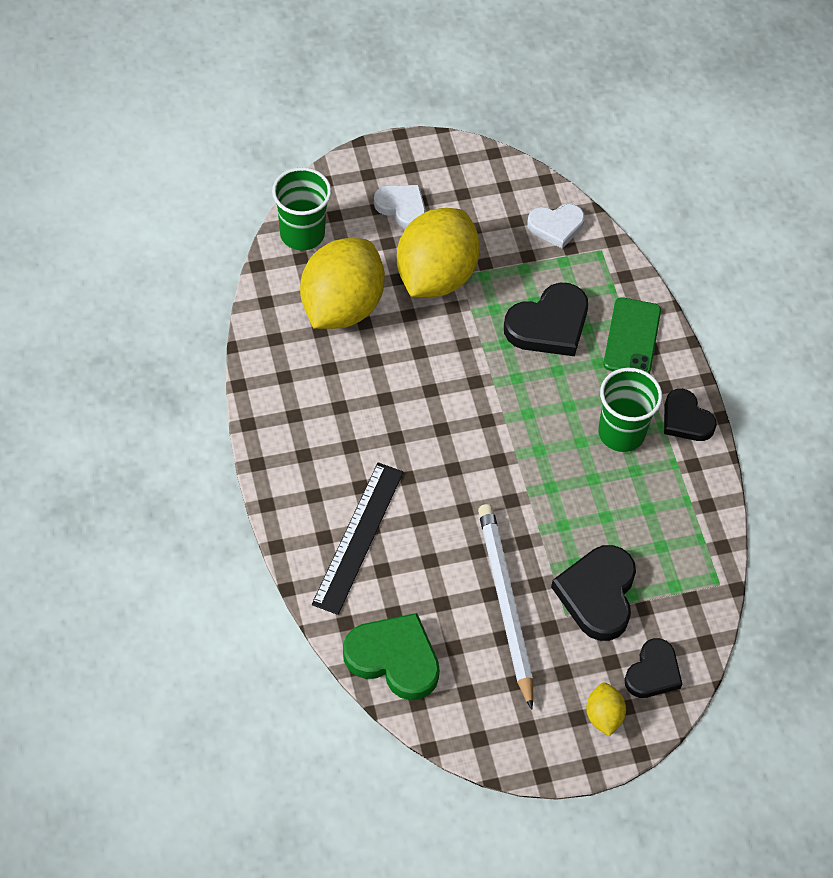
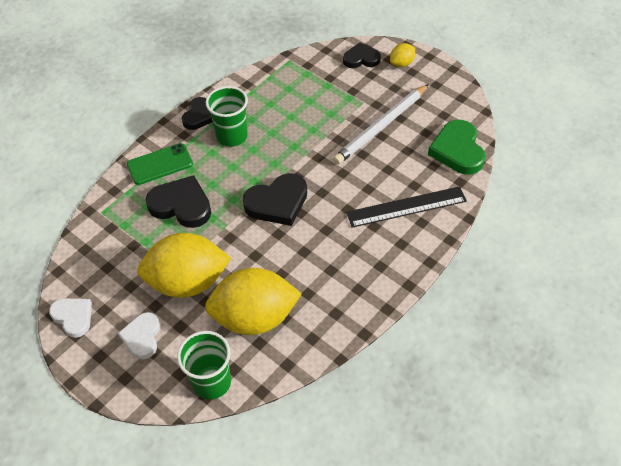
camera: 120 degrees left, 5 degrees down
(556, 226) = (97, 244): white heart -> white heart (73, 317)
(598, 594) = (340, 96): black heart -> black heart (277, 203)

